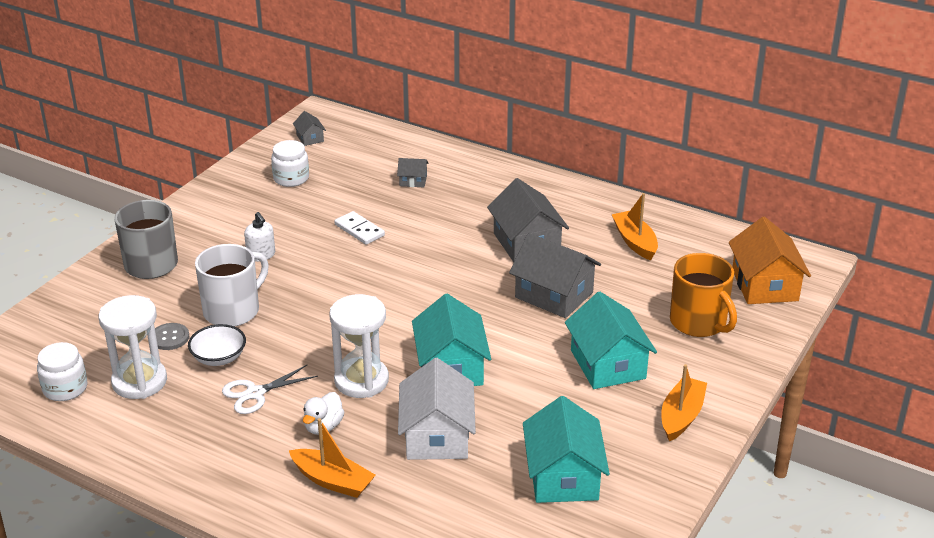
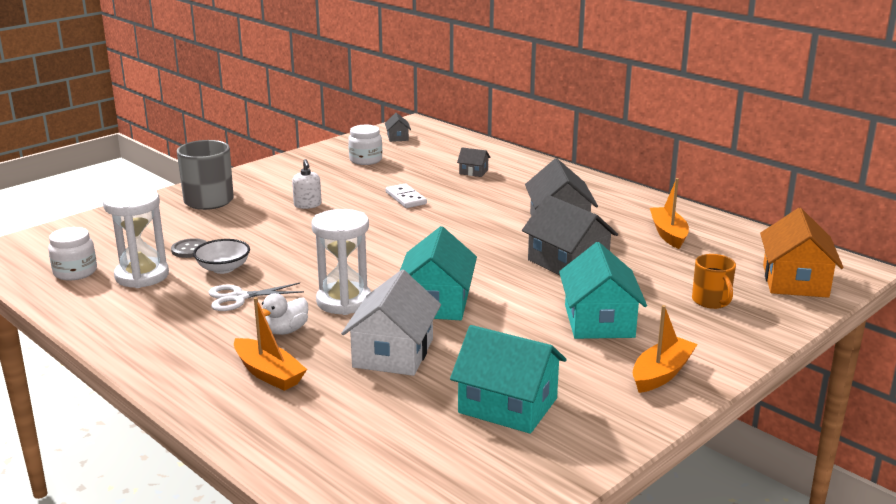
camera: 15 degrees right, 10 degrees down
(233, 311) = (258, 238): white mug -> none
(563, 476) = (508, 405): turquoise house -> turquoise house turned 75 degrees counterclockwise
(699, 322) = (711, 301): orange mug -> orange mug, size x0.63

